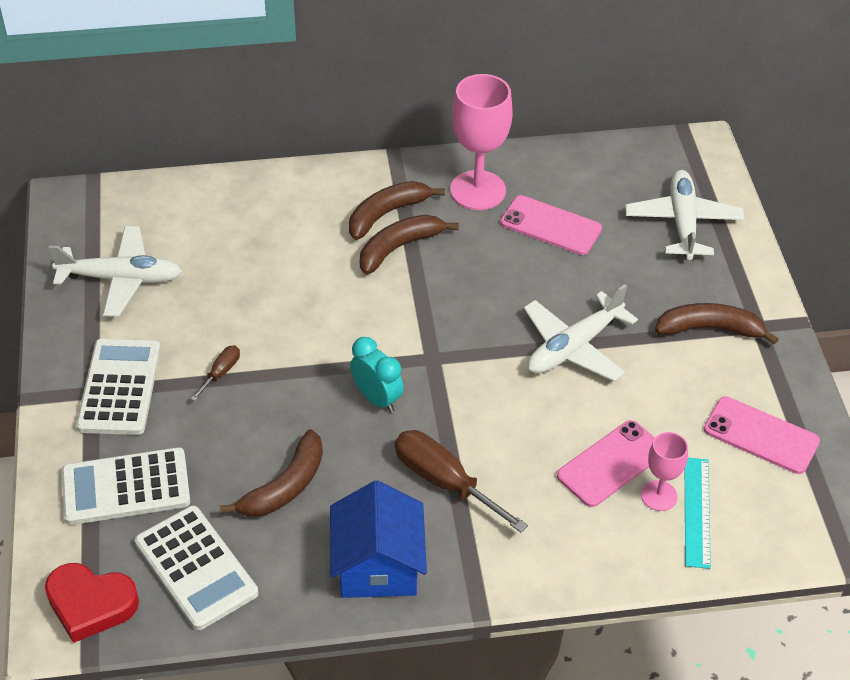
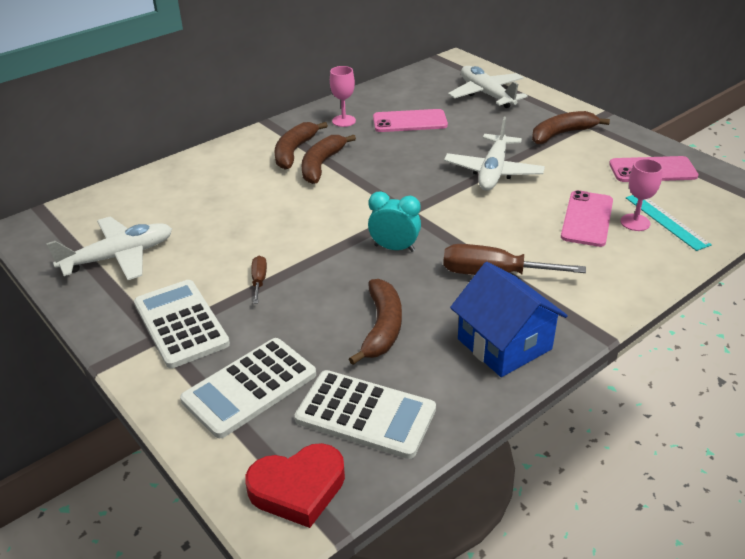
camera: 30 degrees left, 10 degrees down
(478, 190) = (344, 121): pink goblet -> pink goblet, size x0.55

